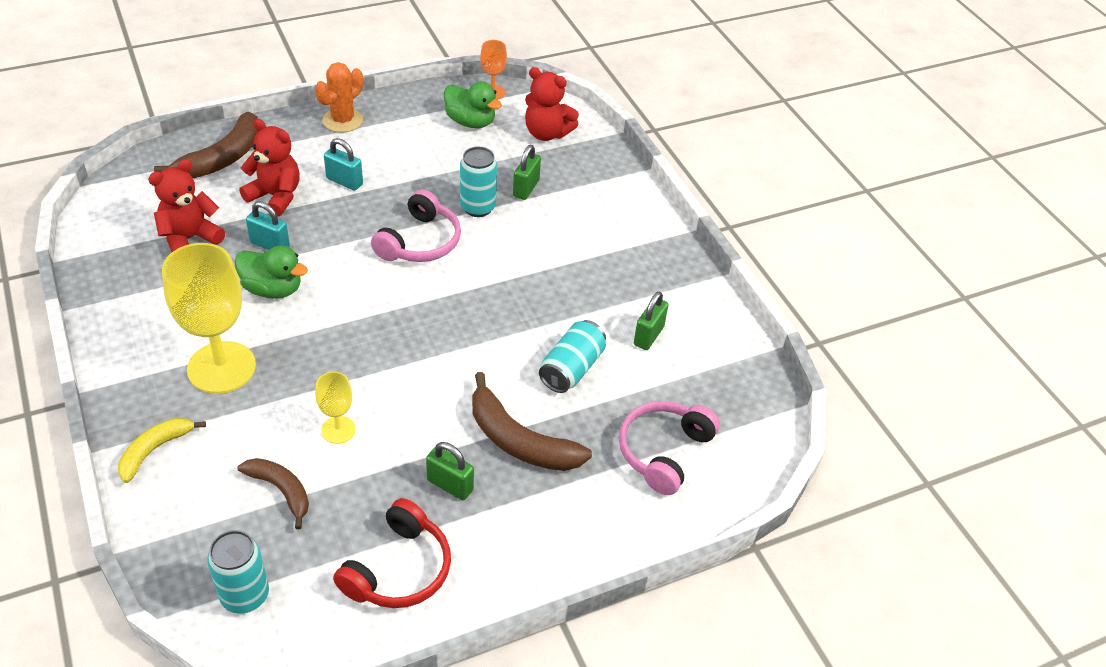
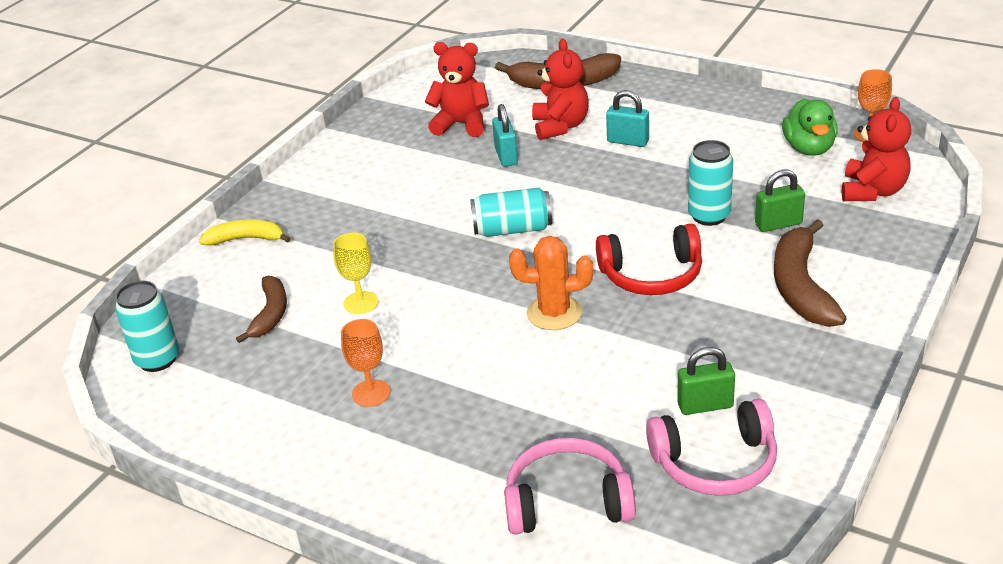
camera: 60 degrees right, 10 degrees down
(221, 367) = (355, 215): yellow goblet -> none
(272, 289) = (463, 186): green duck -> none
(343, 120) = (695, 98): orange cactus -> orange cactus (554, 313)
(344, 181) = (628, 141): turquoise padlock -> turquoise padlock turned 60 degrees counterclockwise
(398, 569) = (255, 418): red headphones -> red headphones (652, 275)
(419, 242) = (619, 214): pink headphones -> pink headphones (715, 462)
(450, 485) = (371, 393): green padlock -> orange goblet
(519, 440) = (466, 402): brown banana -> brown banana (801, 286)
(547, 133) = (872, 191): red teddy bear -> red teddy bear turned 150 degrees counterclockwise
(571, 368) = (593, 382): turquoise can -> turquoise can (512, 229)

